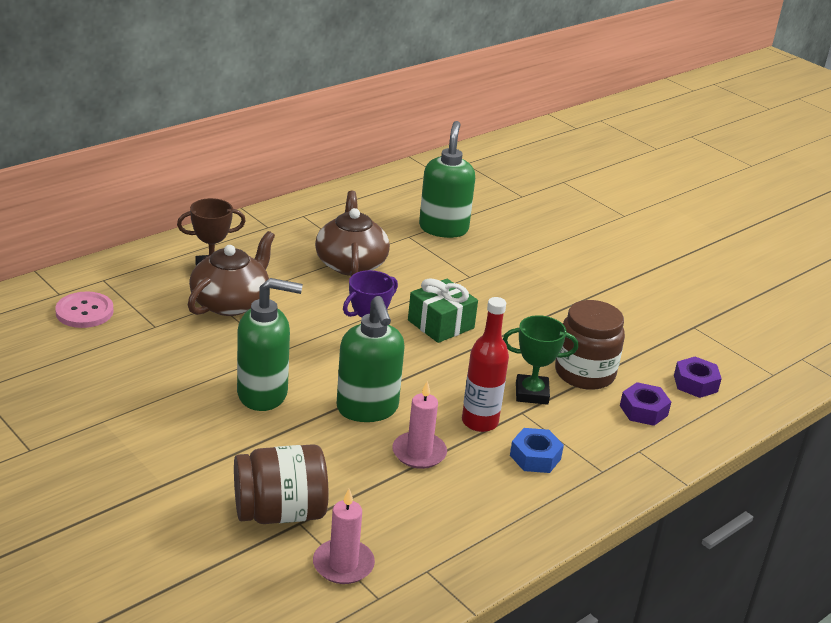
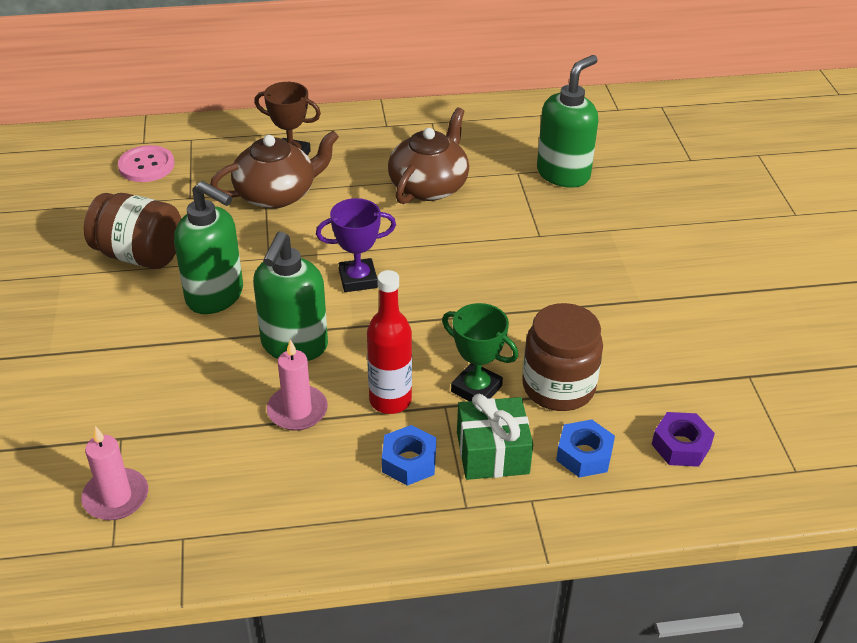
camera: 35 degrees right, 10 degrees up
(280, 512) = (114, 421): brown jar -> brown jar (139, 255)
(441, 324) = (456, 279): green gift -> green gift (492, 452)
(643, 410) = (584, 455): purple nut -> blue nut

